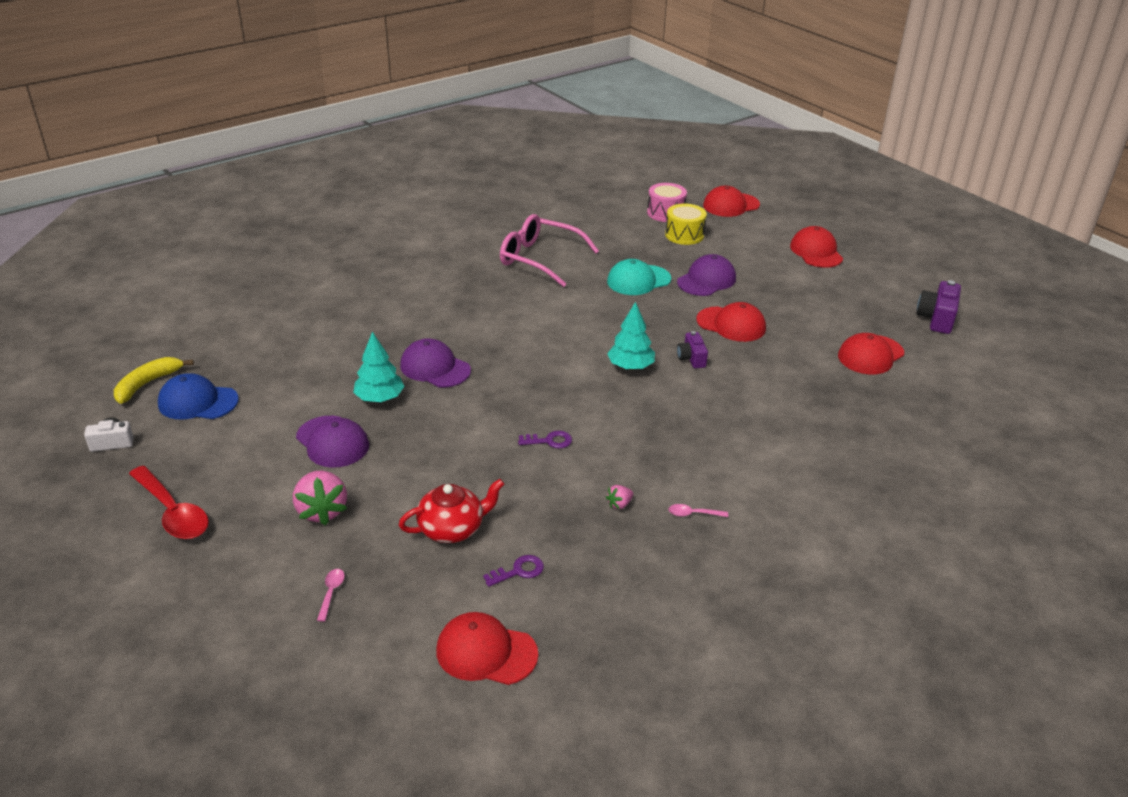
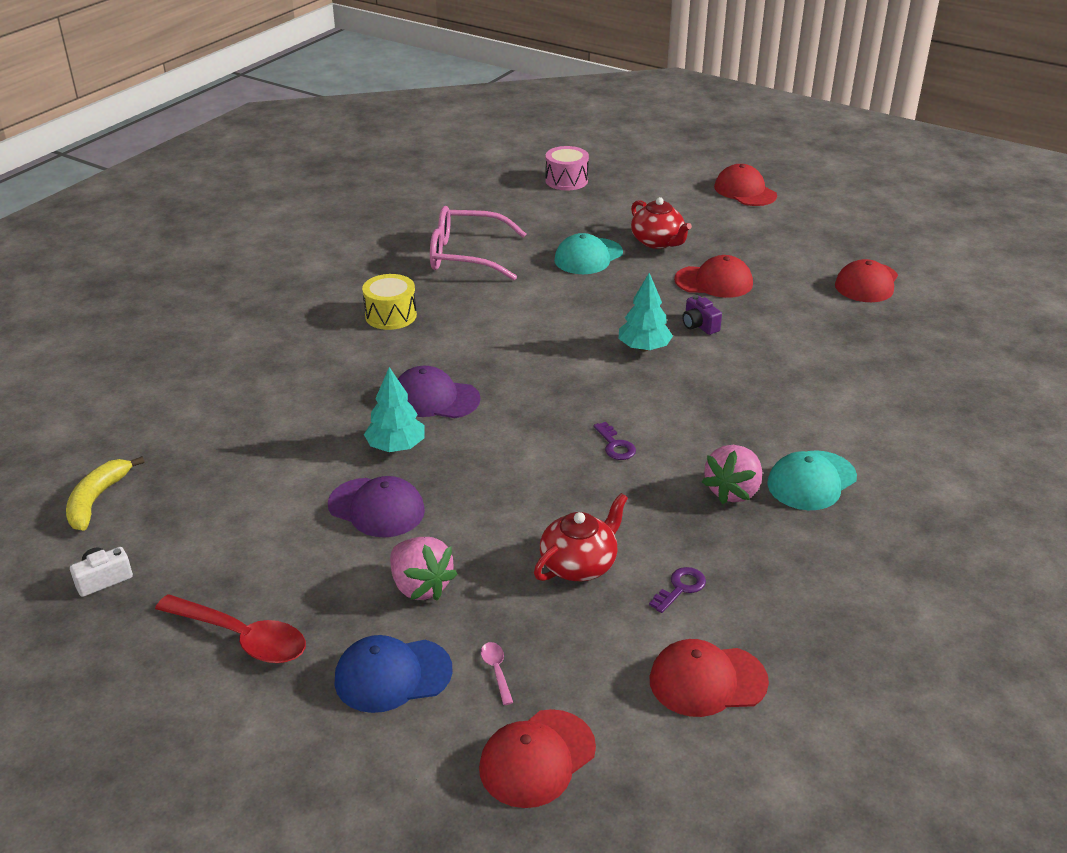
camera: 20 degrees left, 0 degrees up
(198, 402) = (178, 505): blue cap -> blue cap (392, 675)
(549, 441) = (615, 445): purple key -> purple key turned 90 degrees clockwise
(619, 504) = (733, 491): pink strawberry -> pink strawberry, size x2.11
(684, 235) = (602, 200): yellow drum -> yellow drum (390, 315)
(693, 514) = (811, 481): pink spoon -> turquoise cap
(706, 280) = (658, 242): purple cap -> red teapot
(731, 205) = (627, 160): red cap -> red cap (537, 758)
(936, 319) = (901, 234): purple camera -> none

